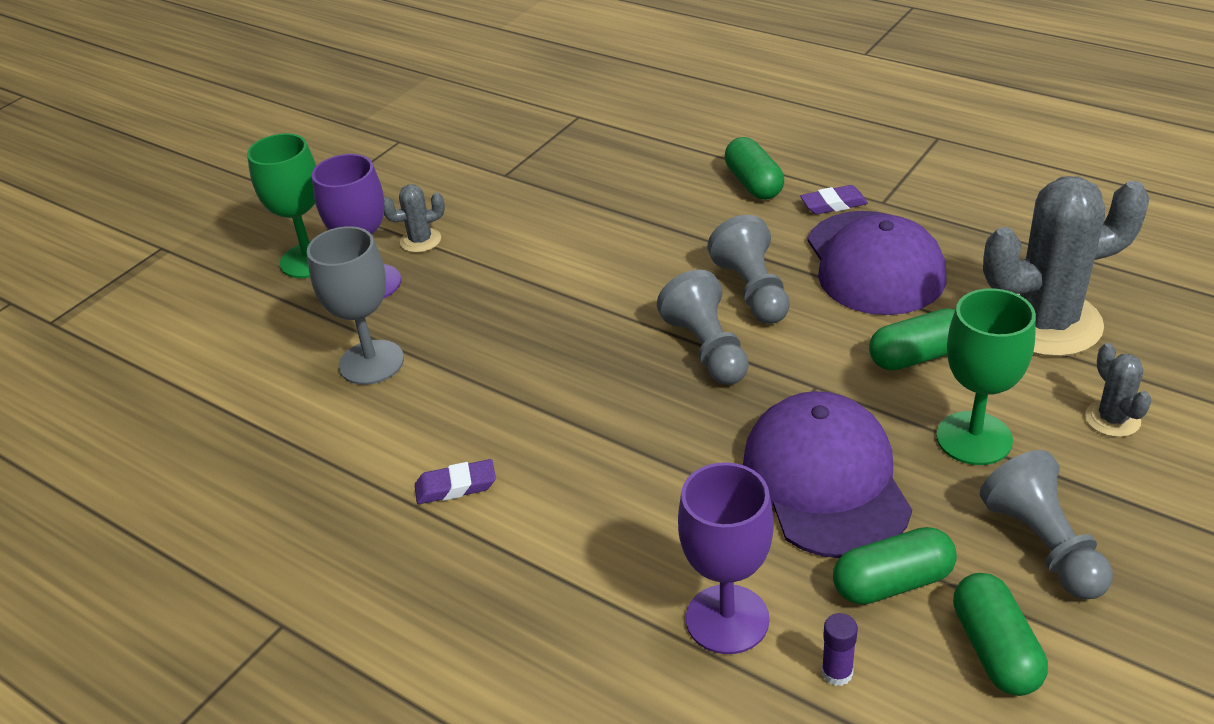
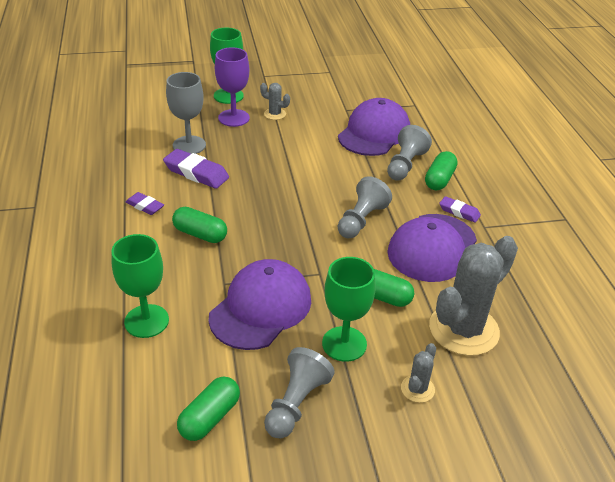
camera: 40 degrees right, 0 degrees up
(449, 389) = (196, 173): none -> purple eraser
(589, 180) = (374, 133): none -> purple cap
(707, 349) = (305, 227): grey pawn -> grey pawn (405, 165)
(727, 619) = (146, 321): purple goblet -> green goblet
(837, 672) = (147, 371): purple glue stick -> none
(892, 582) = (218, 362): green capsule -> green capsule (200, 234)
(1046, 323) = (463, 329): grey cactus -> grey cactus turned 75 degrees counterclockwise

